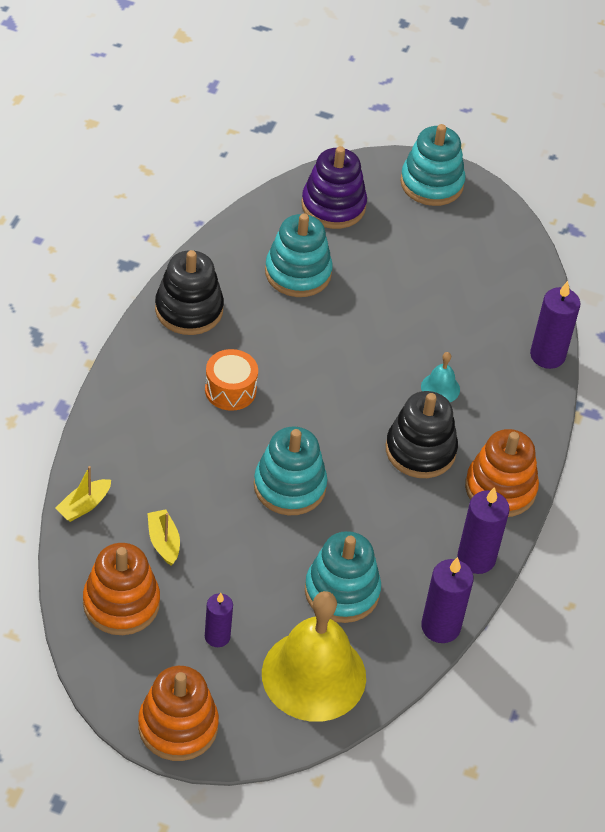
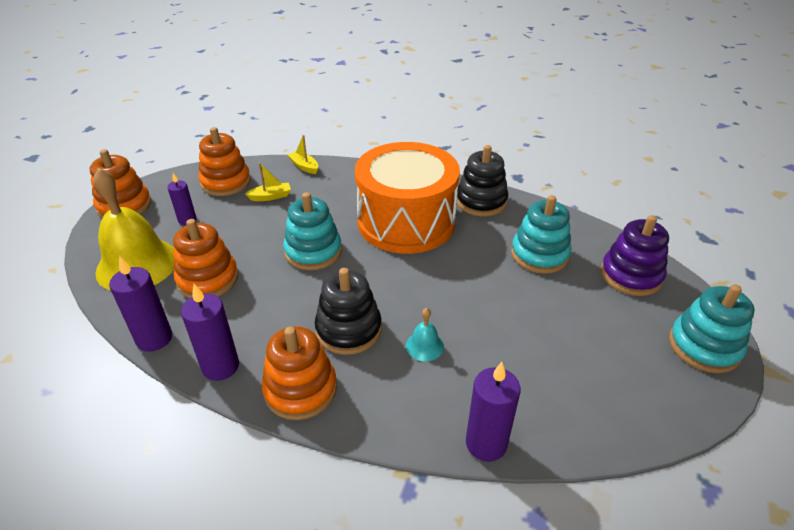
camera: 95 degrees right, 10 degrees down
(230, 390) = (406, 222): orange drum -> orange drum, size x2.48
(342, 591) = (208, 279): turquoise stacking toy -> orange stacking toy

